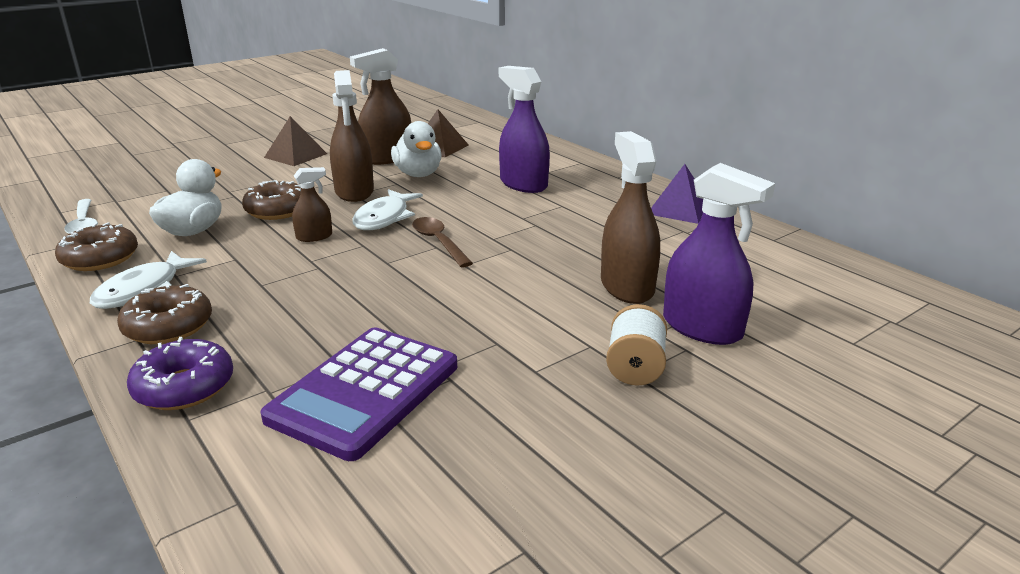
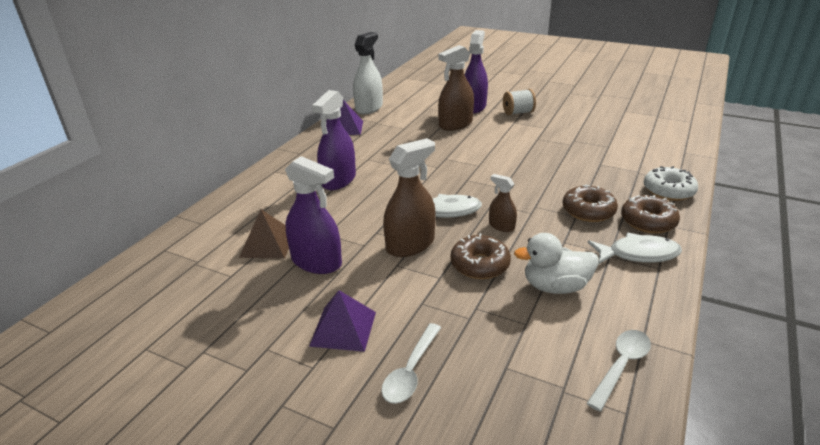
camera: 115 degrees left, 5 degrees up
(100, 258) = (641, 304): brown donut -> brown donut (588, 211)
(184, 387) = (668, 191): purple donut -> white donut
(222, 165) = (411, 371): none -> white spoon
(295, 155) = (343, 328): brown pyramid -> purple pyramid
(364, 392) = (606, 152): purple calculator -> none
(387, 158) = (316, 262): brown spray bottle -> purple spray bottle
(418, 174) = (348, 229): white duck -> none
(438, 242) = (460, 180): brown spoon -> none
(753, 236) = (369, 108): none -> white spray bottle

